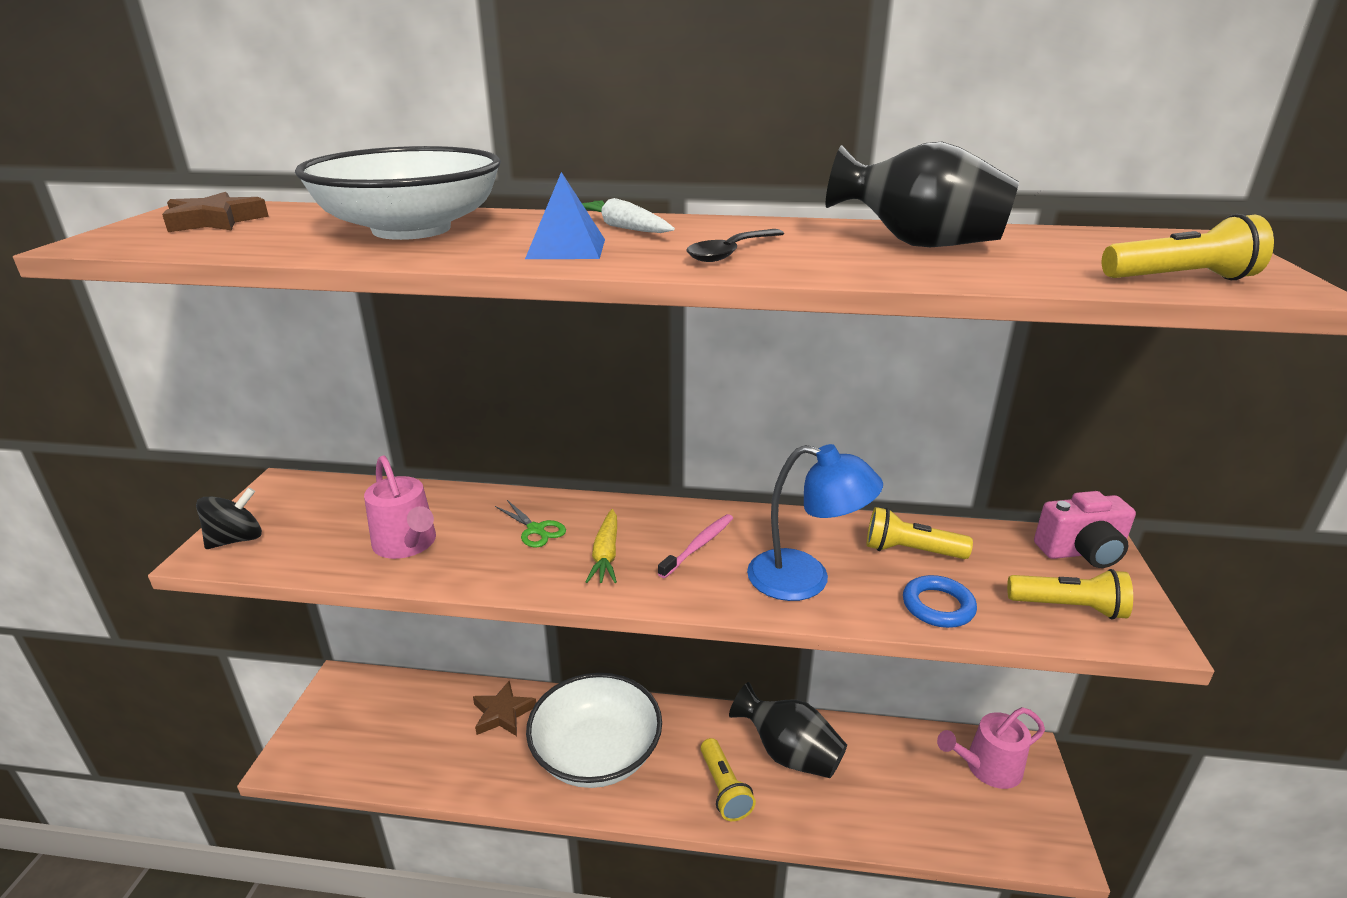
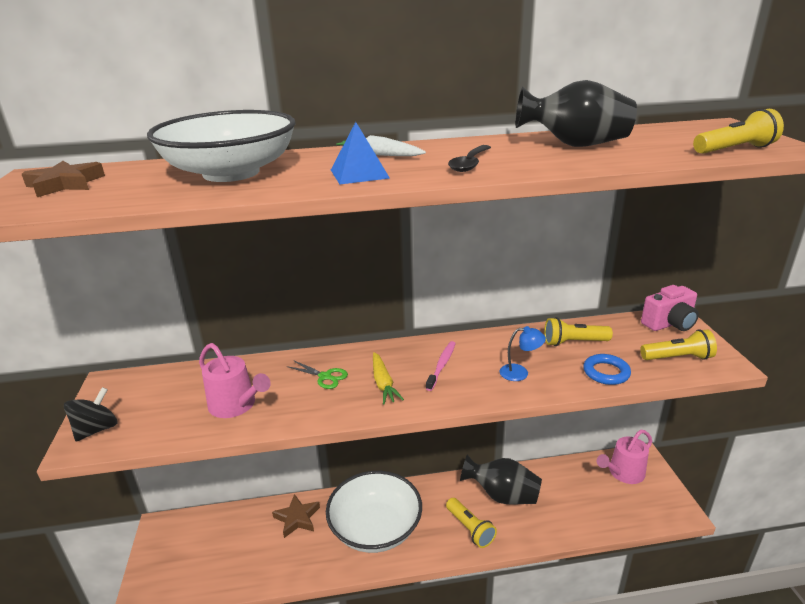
camera: 15 degrees left, 0 degrees up
(805, 579) = (520, 373): blue lamp -> blue lamp, size x0.53

